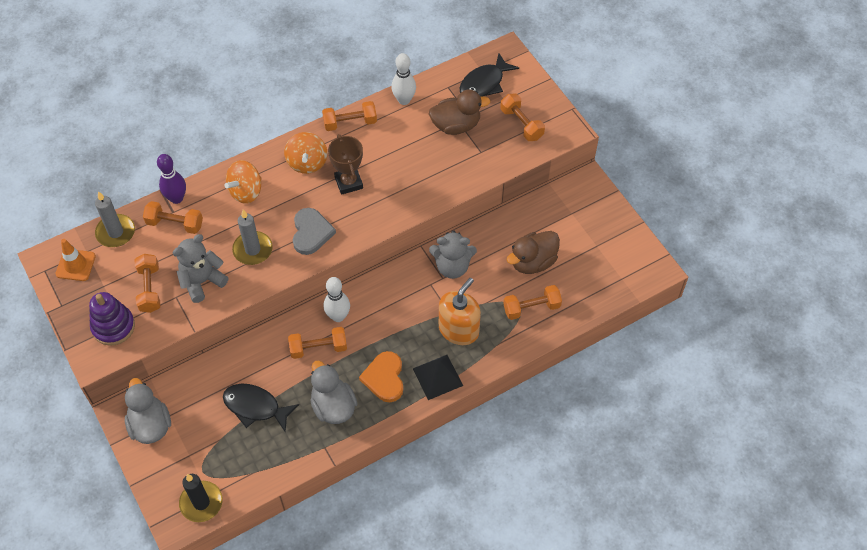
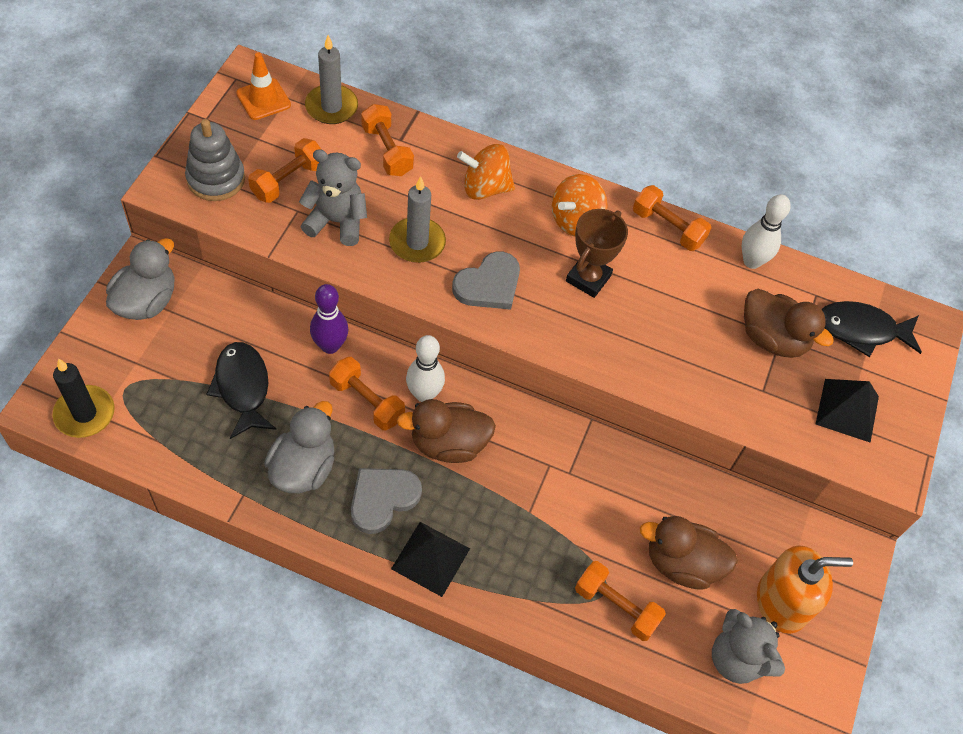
camera: 45 degrees right, 0 degrees up
(113, 326) = (216, 179): purple stacking toy -> grey stacking toy
(176, 198) = (419, 132): purple bowling pin -> purple bowling pin (330, 346)
(378, 324) = (448, 444): none -> brown duck
(384, 378) = (382, 499): orange heart -> grey heart
(452, 266) = (593, 473): grey teddy bear -> grey teddy bear (737, 658)
(458, 329) = (514, 539): orange soap dispenser -> orange soap dispenser (782, 602)
(521, 124) = (847, 410): orange dumbbell -> black pyramid

